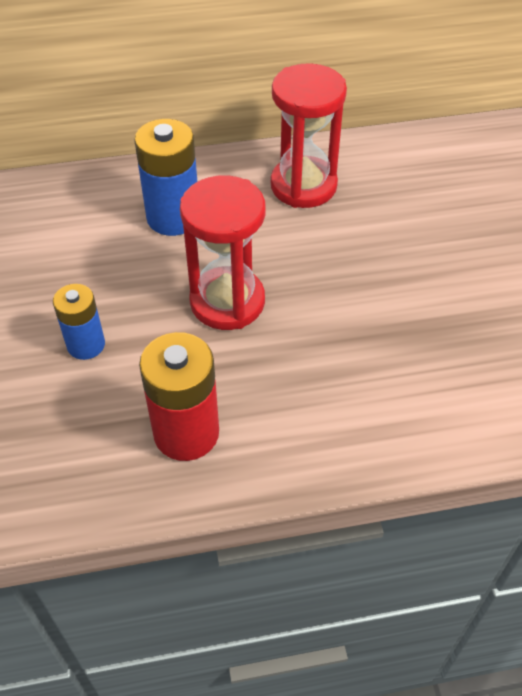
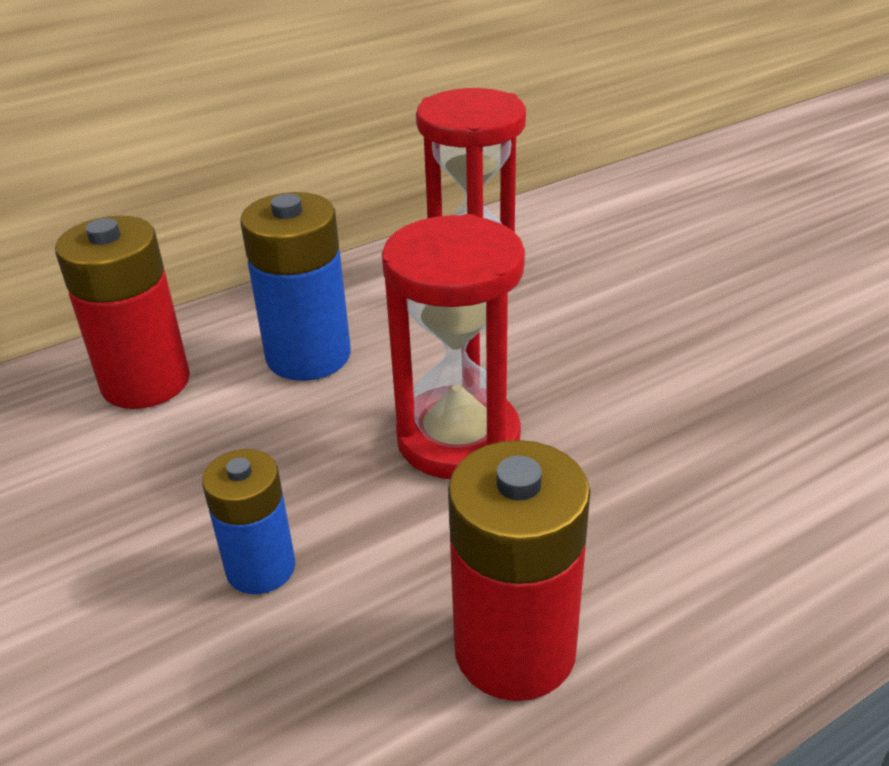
camera: 20 degrees left, 15 degrees down
(76, 208) = (146, 382): none -> red battery

